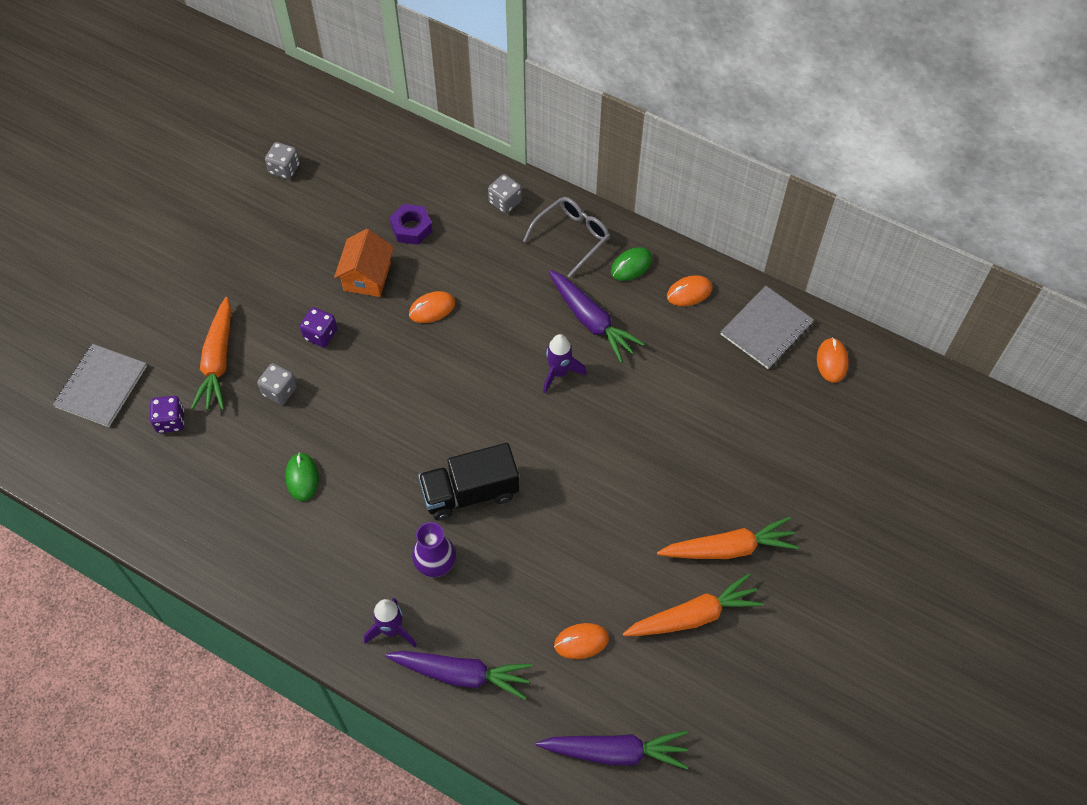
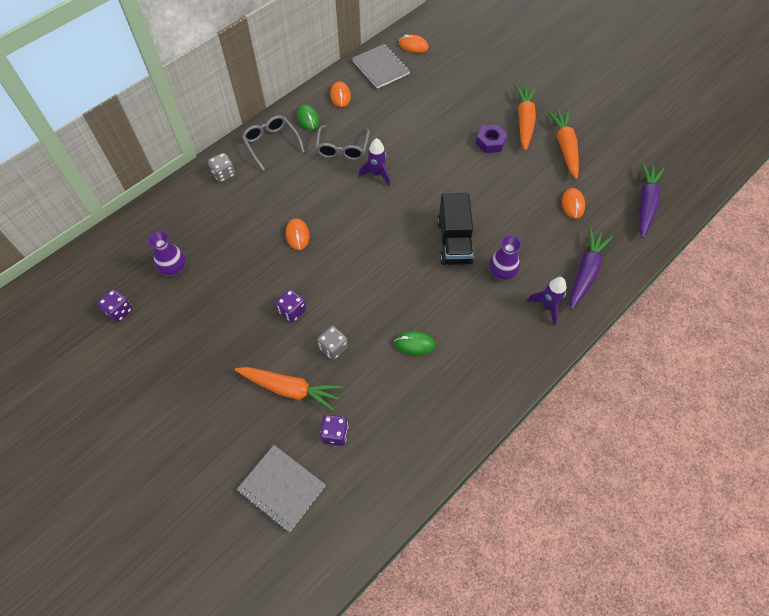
camera: 75 degrees left, 0 degrees up
(284, 169) = (119, 311): grey dice -> purple dice
(353, 198) = (174, 267): none -> purple vase
(367, 277) = (252, 271): orange house -> none
(411, 228) = (220, 234): purple nut -> purple nut (490, 142)
(591, 320) = (342, 148): purple carrot -> grey glasses

